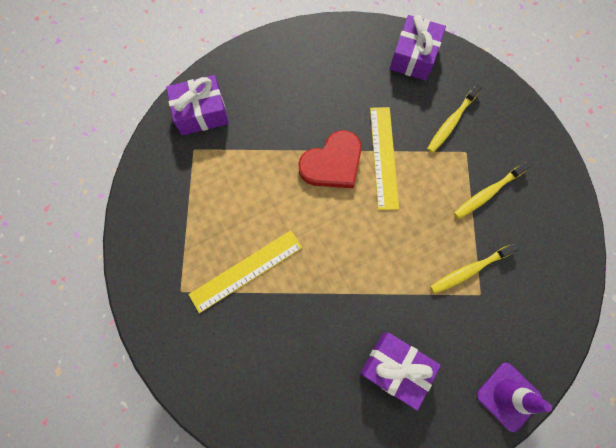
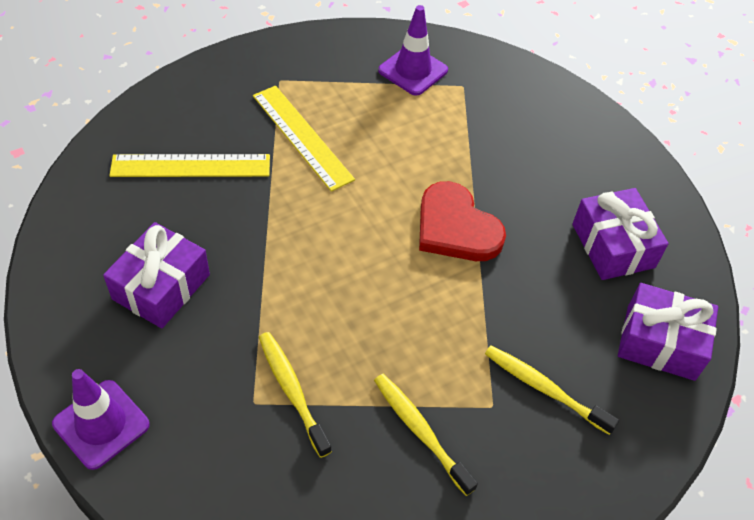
camera: 85 degrees right, 20 degrees down
(175, 185) = (413, 70): none -> purple traffic cone
(201, 113) = (516, 91): purple gift -> purple gift (613, 246)
(384, 157) = (472, 290): yellow ruler -> yellow ruler (191, 166)

